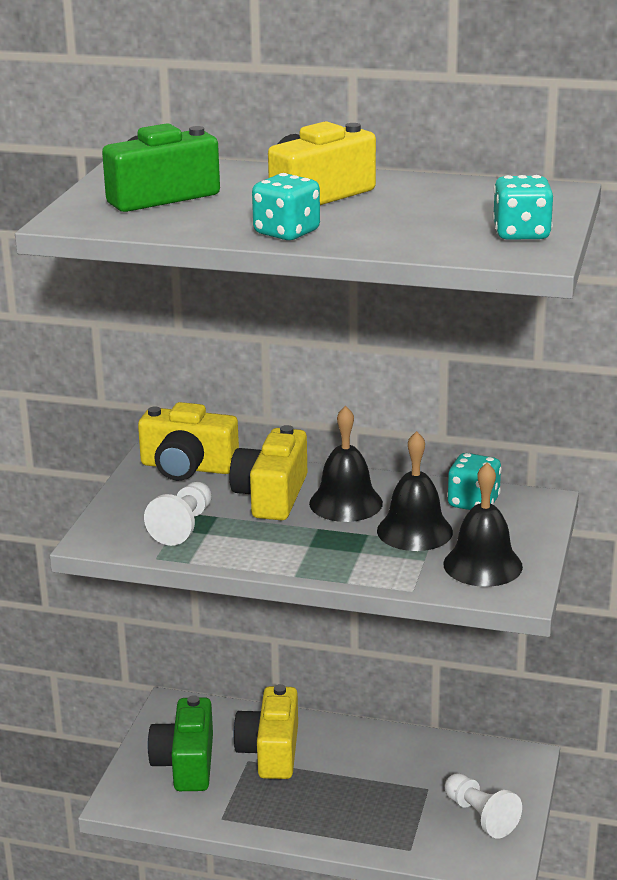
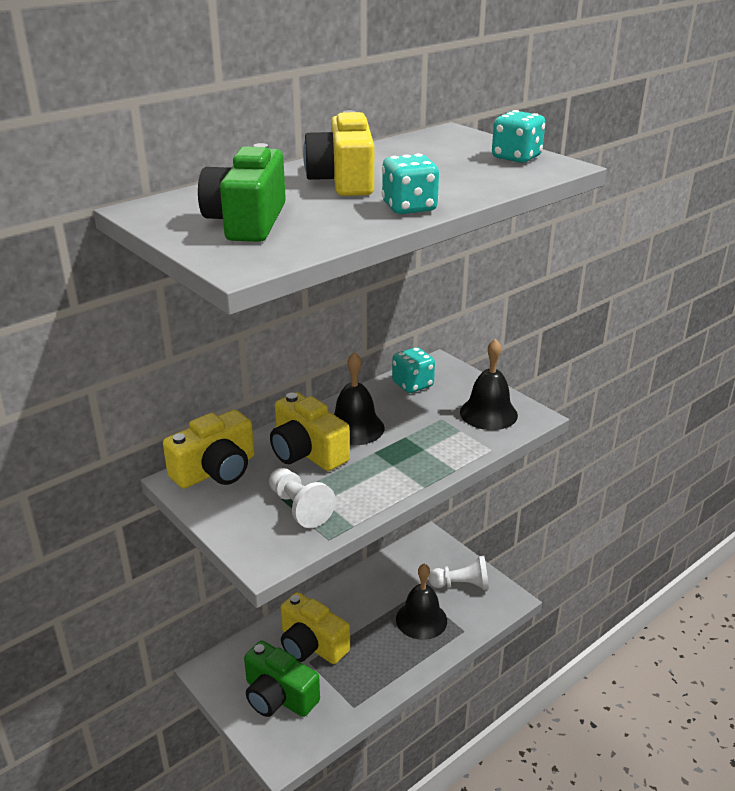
camera: 55 degrees left, 5 degrees up
(414, 531) = (421, 418): black bell -> black bell (421, 619)

